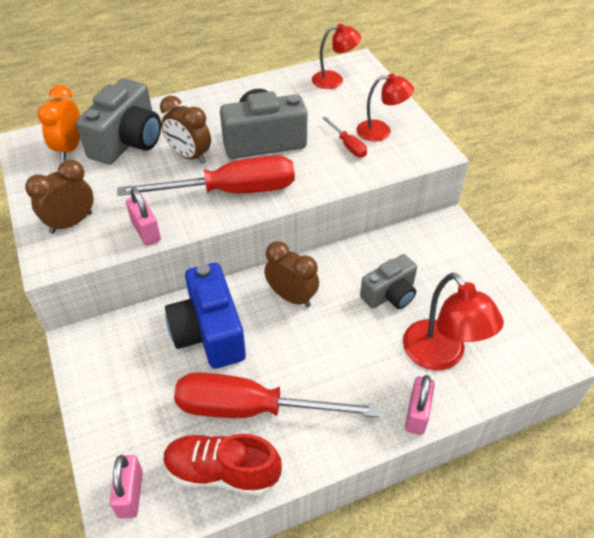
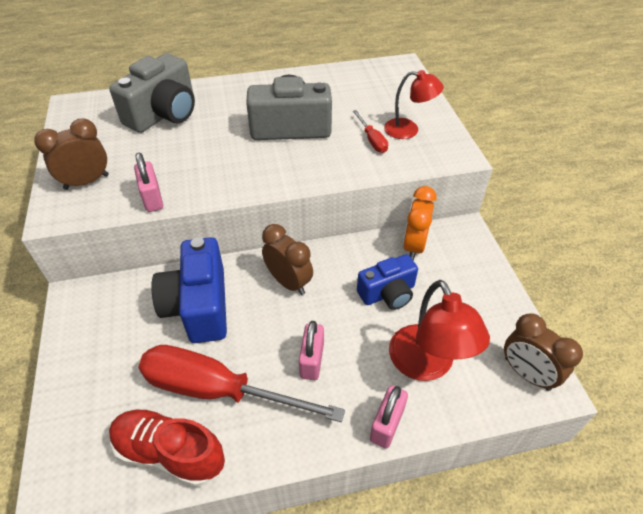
camera: 10 degrees right, 0 degrees up
(69, 148) = (109, 115): orange clock -> orange clock (414, 246)
(130, 494) = (73, 459): pink padlock -> pink padlock (312, 360)
(189, 156) = (216, 133): brown clock -> brown clock (527, 374)
(231, 191) = (245, 170): red screwdriver -> none
(334, 80) = (375, 78): red lamp -> none
(390, 294) = (388, 293): grey camera -> blue camera

